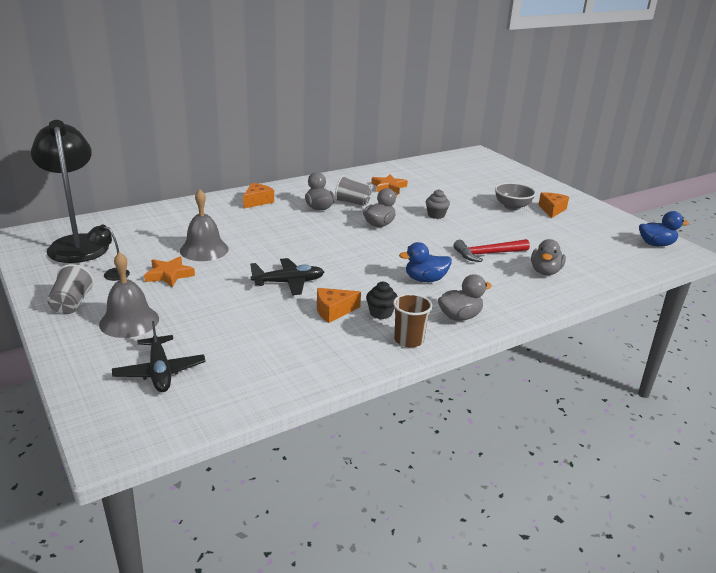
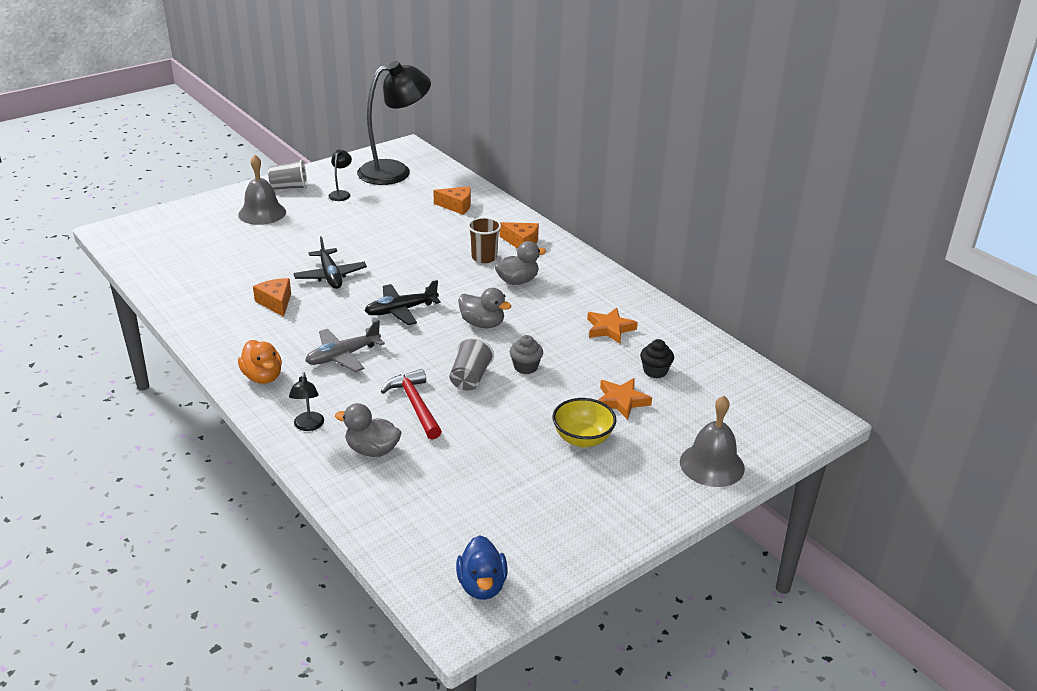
camera: 85 degrees right, 5 degrees up
(160, 371) = (189, 235): black plane -> black plane (401, 310)
(169, 275) = (340, 218): orange star -> orange star (621, 401)
(204, 249) = (393, 227): grey bell -> grey bell (712, 465)
(352, 202) = (543, 303): grey cup -> grey cup (470, 378)
(381, 313) = (271, 329): black cupcake -> black cupcake (655, 371)
(409, 340) = (221, 345): brown cup -> brown cup (484, 257)
(425, 279) = (343, 356): blue duck -> grey plane
(459, 316) = (263, 377): grey duck -> orange duck
(512, 207) = (582, 439): grey bowl -> yellow bowl
(524, 296) = (308, 426): none -> black lamp
(552, 210) = (586, 481): orange cheese -> orange cheese (456, 206)

